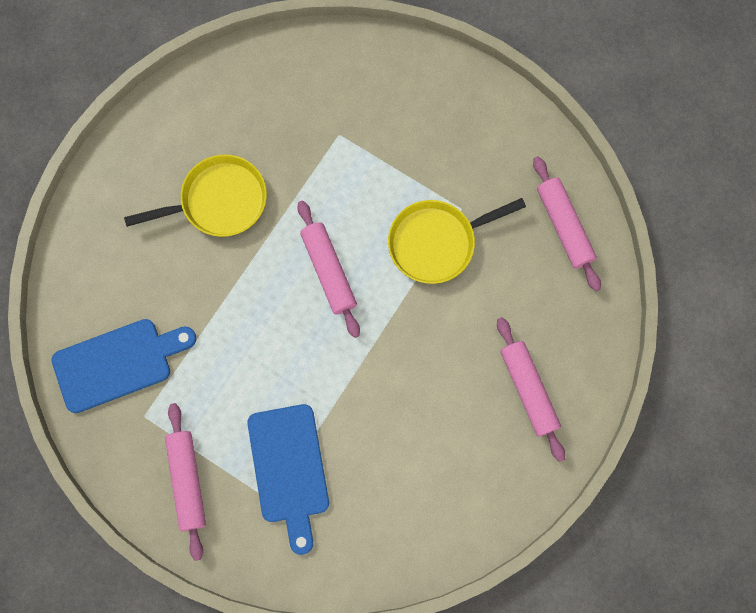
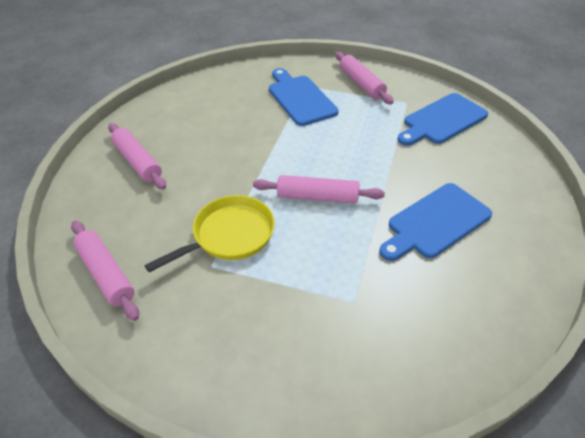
camera: 165 degrees right, 30 degrees down
(218, 201) = (435, 222): yellow pan -> blue cutting board
(328, 271) = (317, 197): pink rolling pin -> pink rolling pin turned 45 degrees counterclockwise

